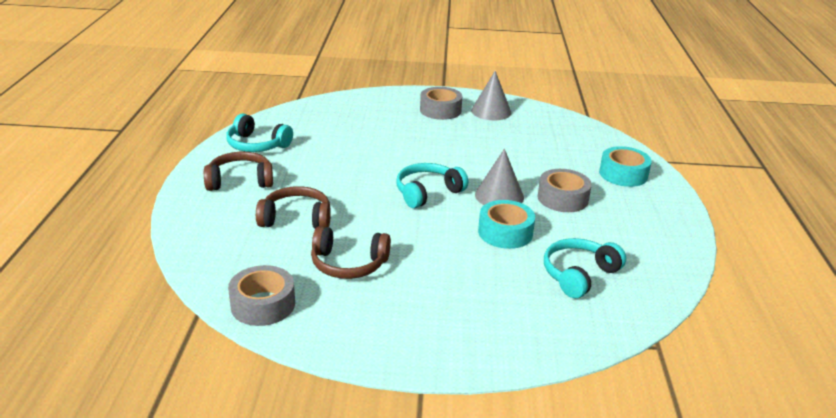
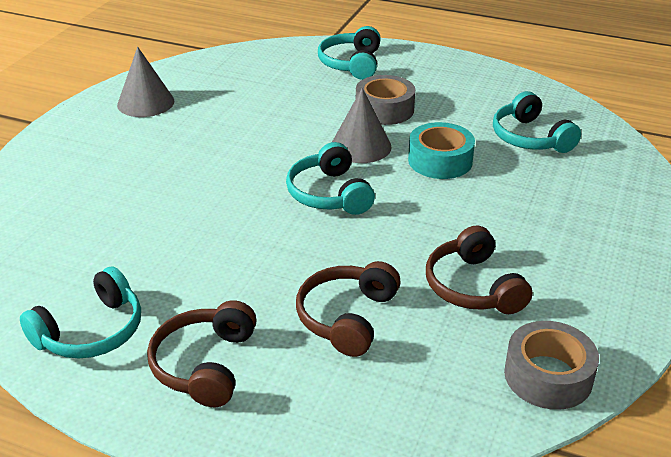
camera: 70 degrees left, 5 degrees up
(348, 264) = (473, 287): brown headphones -> brown headphones turned 135 degrees clockwise
(440, 110) = (111, 138): grey tape -> none
(623, 174) = (351, 64): turquoise tape -> turquoise headphones

